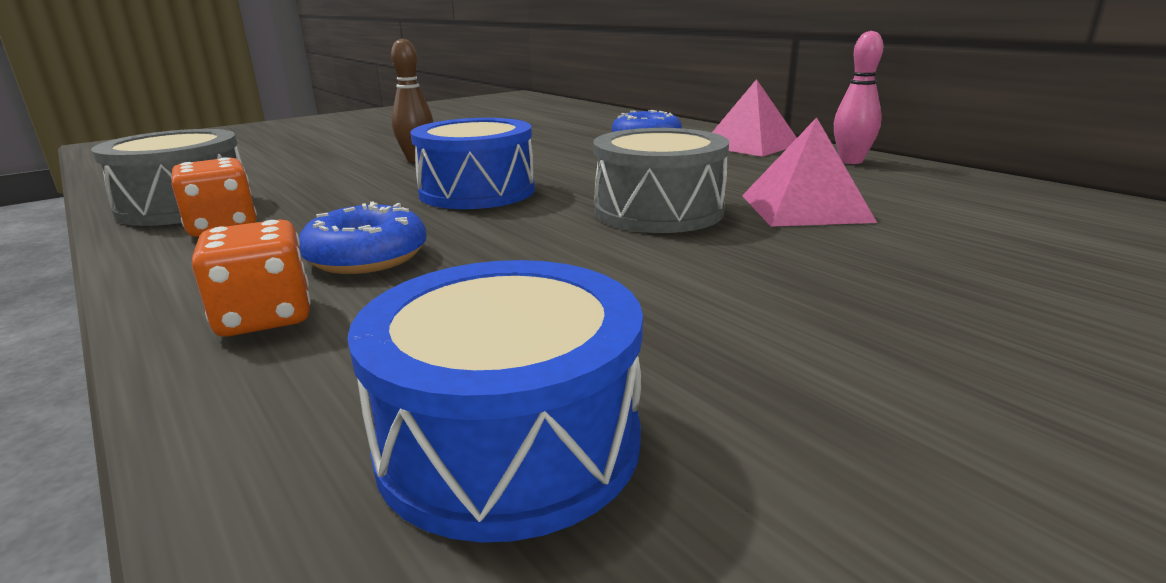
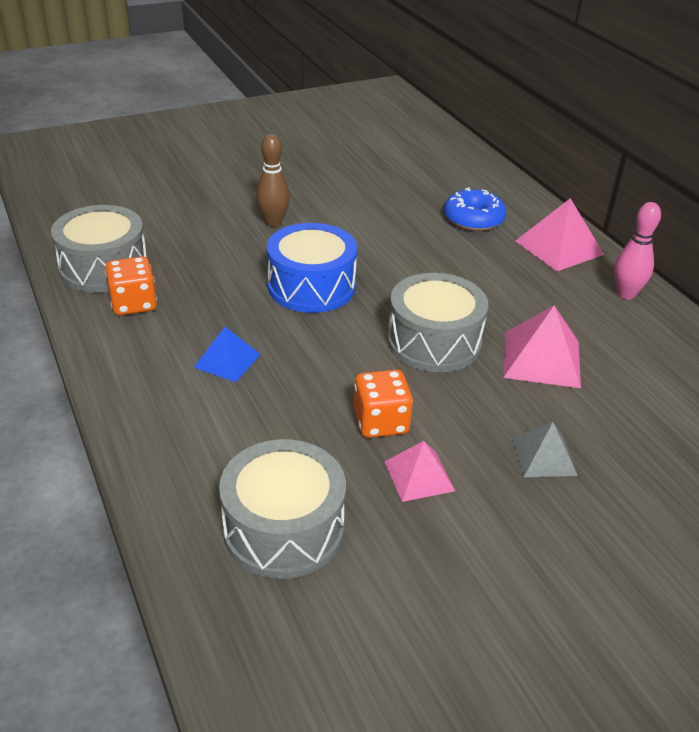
camera: 10 degrees right, 15 degrees up
(265, 317) = (169, 411): orange dice -> orange dice (381, 422)
(367, 257) = (227, 360): blue donut -> blue pyramid
(509, 441) = (283, 528): blue drum -> grey drum
(727, 330) = (419, 475): none -> pink pyramid
(896, 283) = (543, 456): none -> grey pyramid

